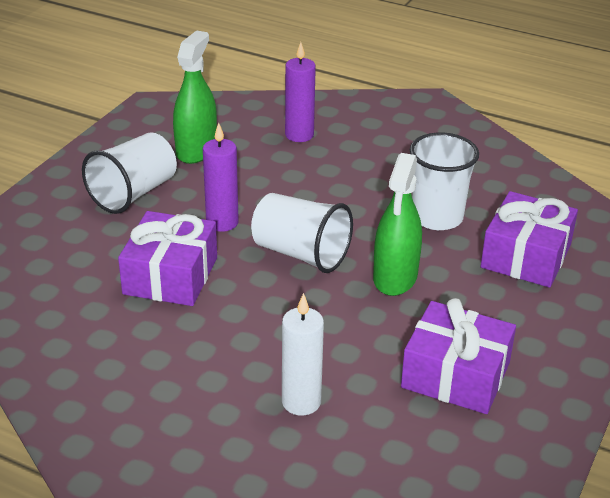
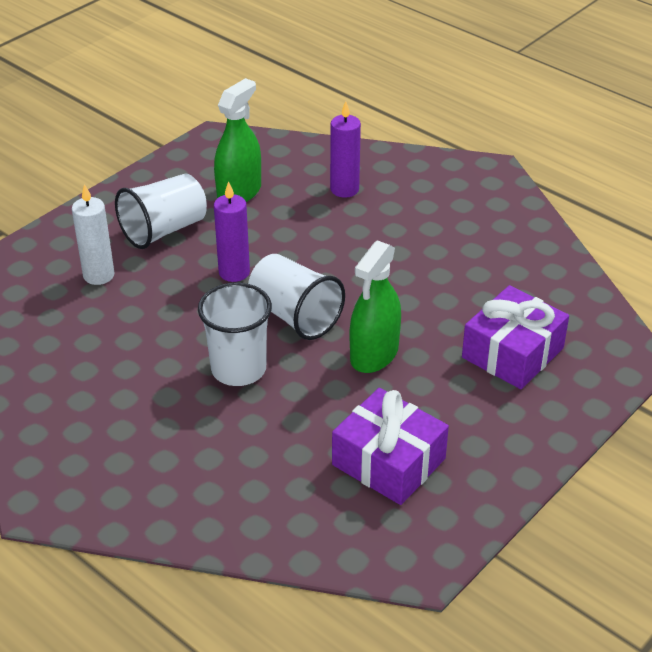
camera: 15 degrees right, 5 degrees up
(170, 276) = (166, 319): purple gift -> none
(301, 402) = (236, 462): white candle -> white candle (98, 275)
(437, 217) = (442, 298): white cup -> white cup (238, 369)

